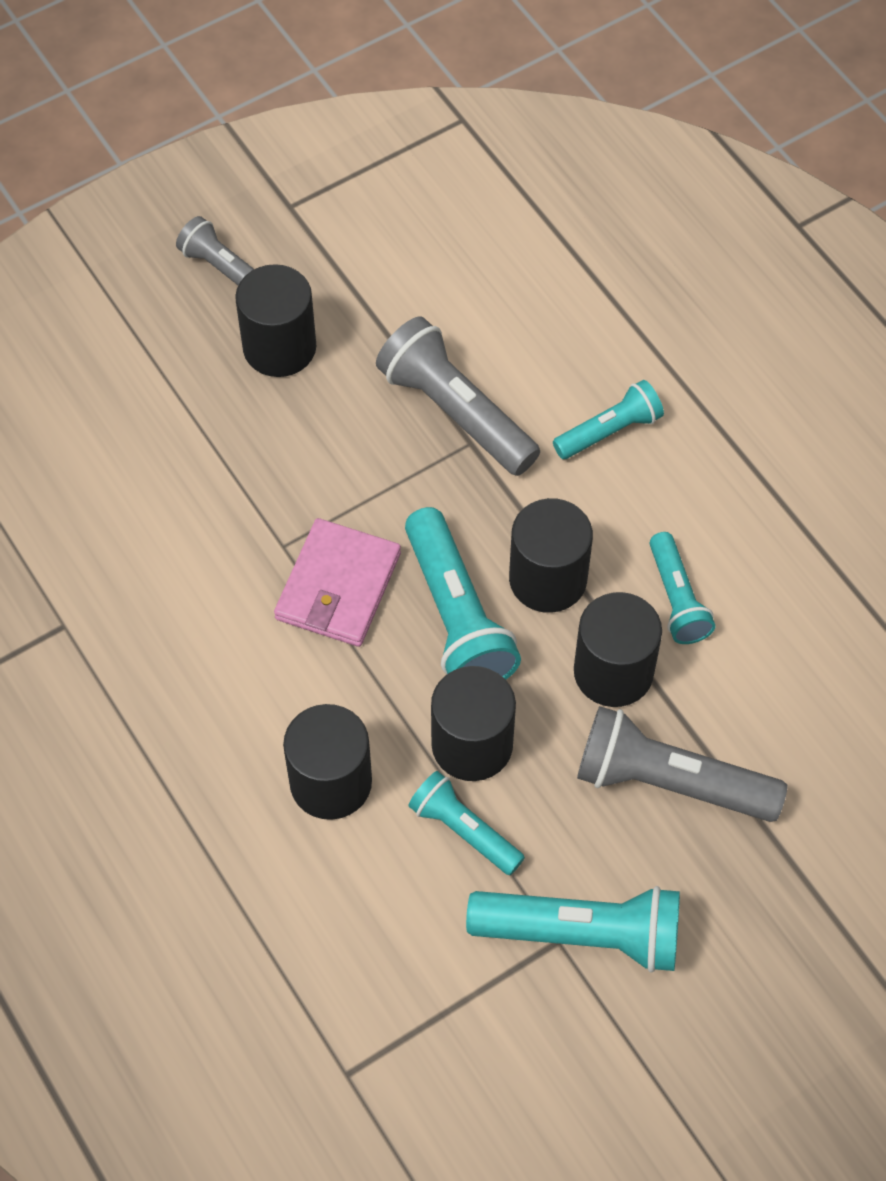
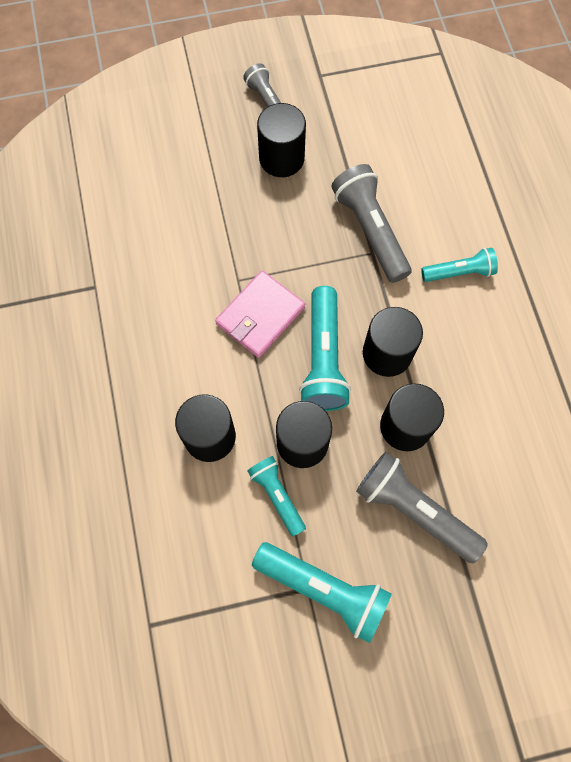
camera: 20 degrees right, 10 degrees up
(677, 599) = (462, 393): turquoise flashlight -> none

